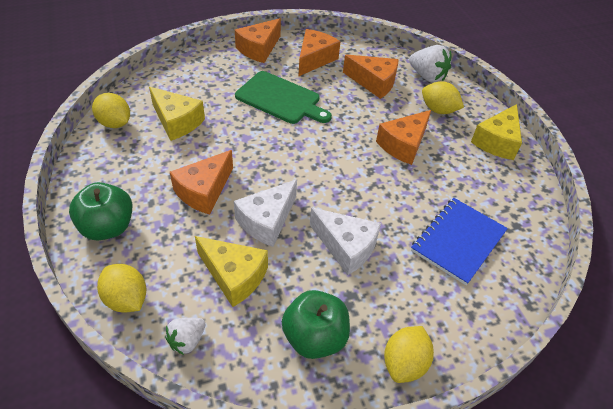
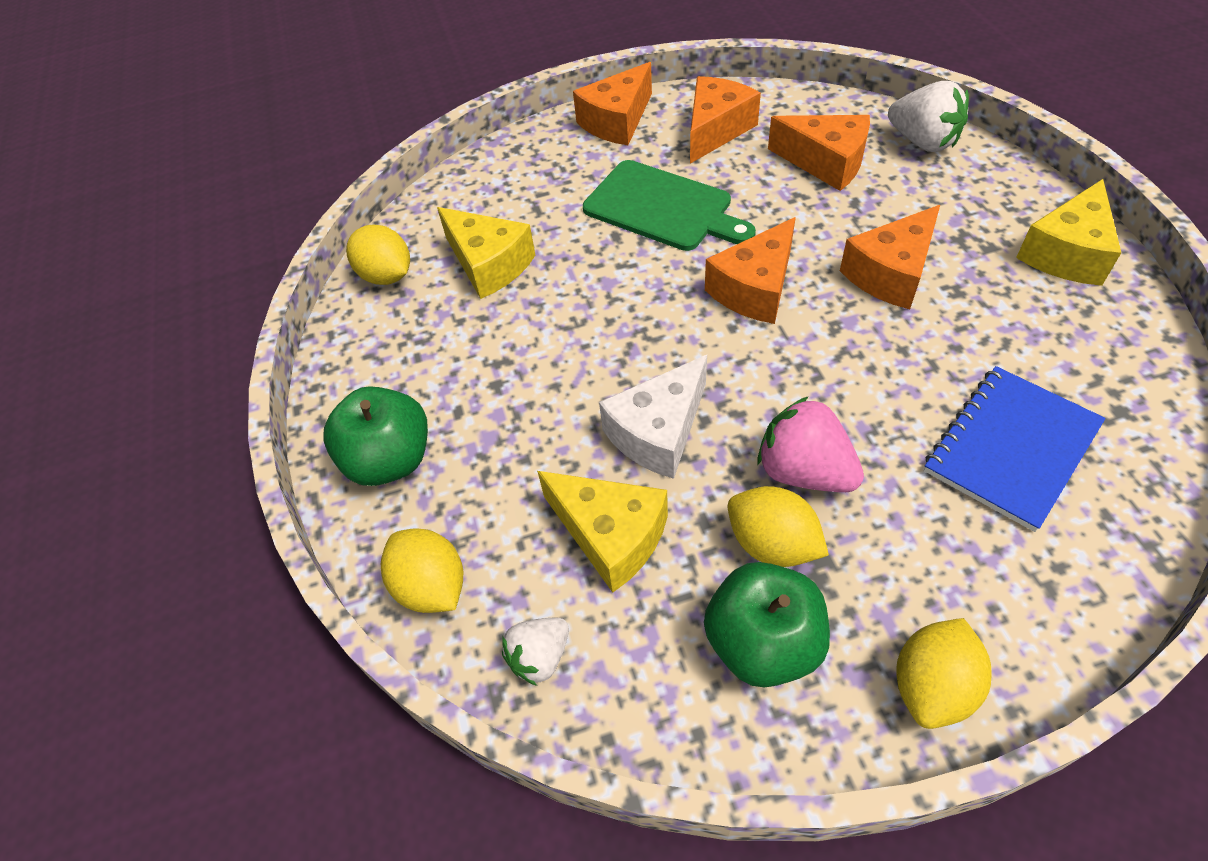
camera: 10 degrees right, 5 degrees up
(204, 191) = (545, 385): orange cheese -> orange cheese (755, 288)
(346, 247) = (804, 471): white cheese -> pink strawberry
(438, 110) = (949, 203): yellow lemon -> yellow lemon (772, 544)

